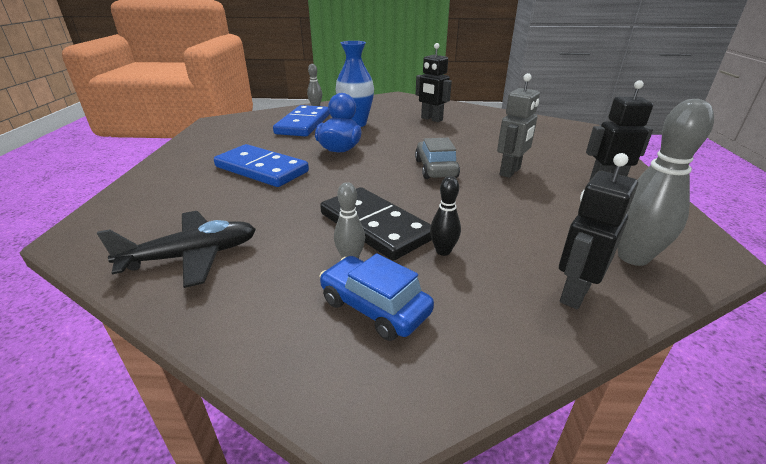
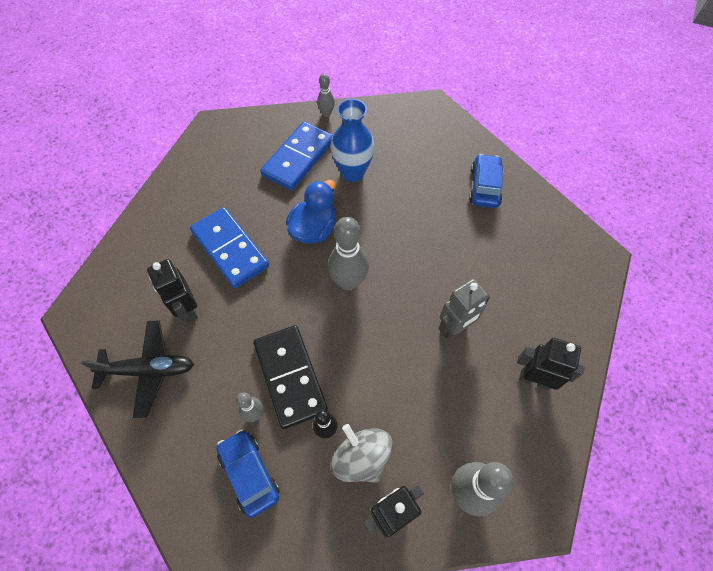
camera: 20 degrees right, 30 degrees up
(393, 167) = (348, 282): none -> grey bowling pin
(431, 119) = (440, 184): black robot -> black robot (187, 310)
(435, 168) = (386, 298): grey car -> none
(466, 116) = (484, 187): none -> blue car
(500, 261) = (361, 458): none -> grey spinning top

